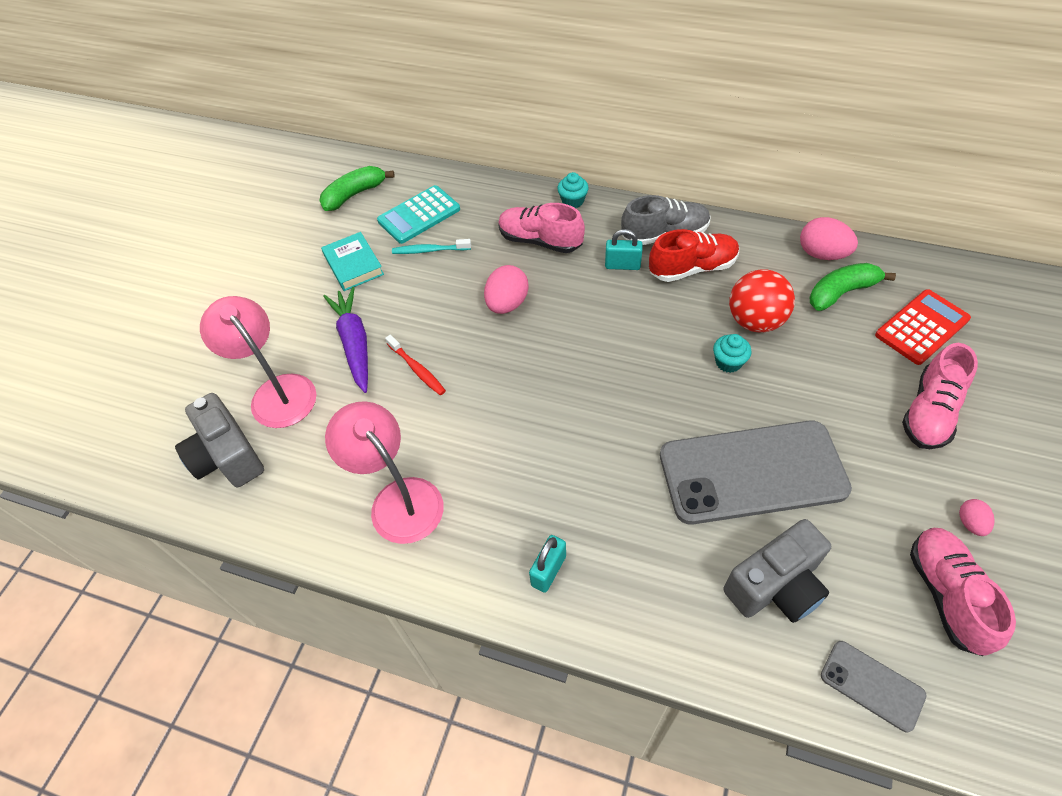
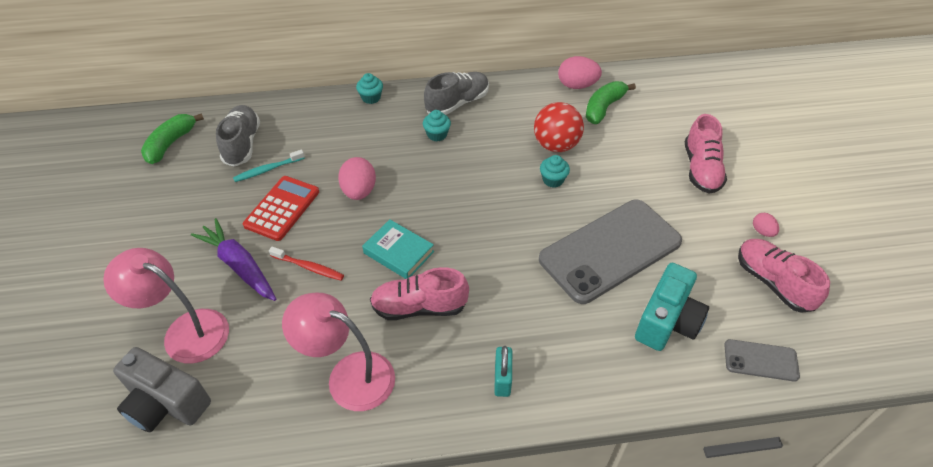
camera: 30 degrees left, 5 degrees down
(353, 265) = (202, 202): turquoise book -> turquoise book (398, 252)
(419, 215) = (242, 144): turquoise calculator -> grey shoe
(540, 241) = (360, 135): pink shoe -> pink shoe (419, 307)
(622, 265) = (437, 134): turquoise padlock -> turquoise cupcake
(692, 268) = (491, 121): red shoe -> none
(775, 586) = (667, 321): grey camera -> turquoise camera
(922, 327) = (667, 115): red calculator -> red calculator (282, 208)

